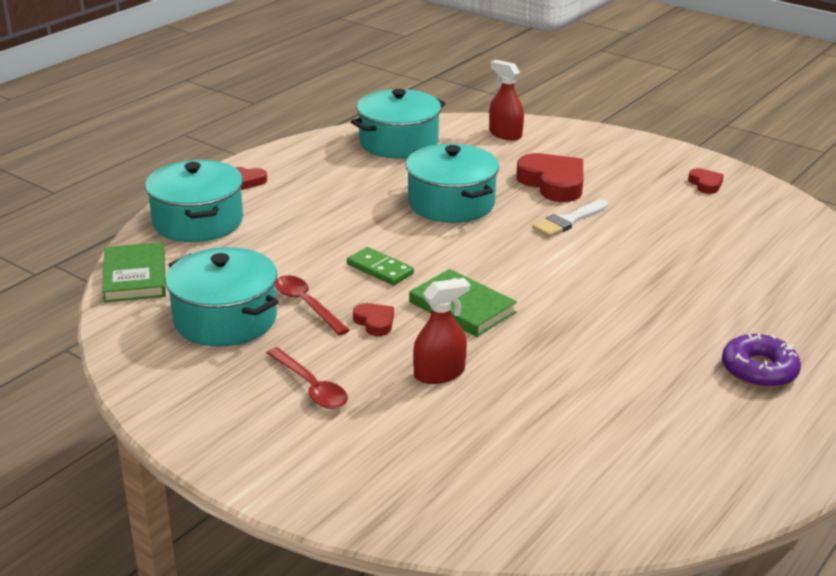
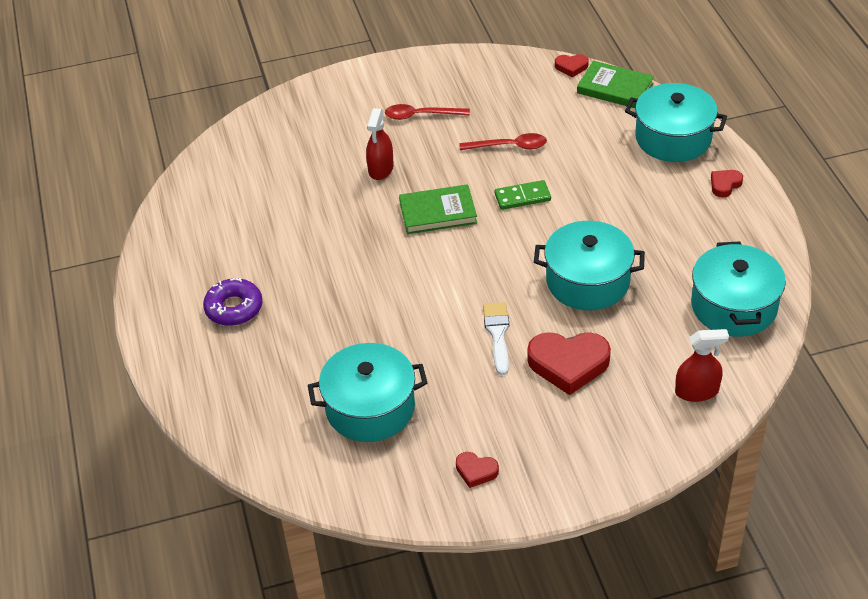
camera: 130 degrees right, 15 degrees up
(225, 319) = (525, 108): turquoise pot -> turquoise pot (370, 408)
(375, 322) = (460, 166): red heart -> red heart (571, 67)

